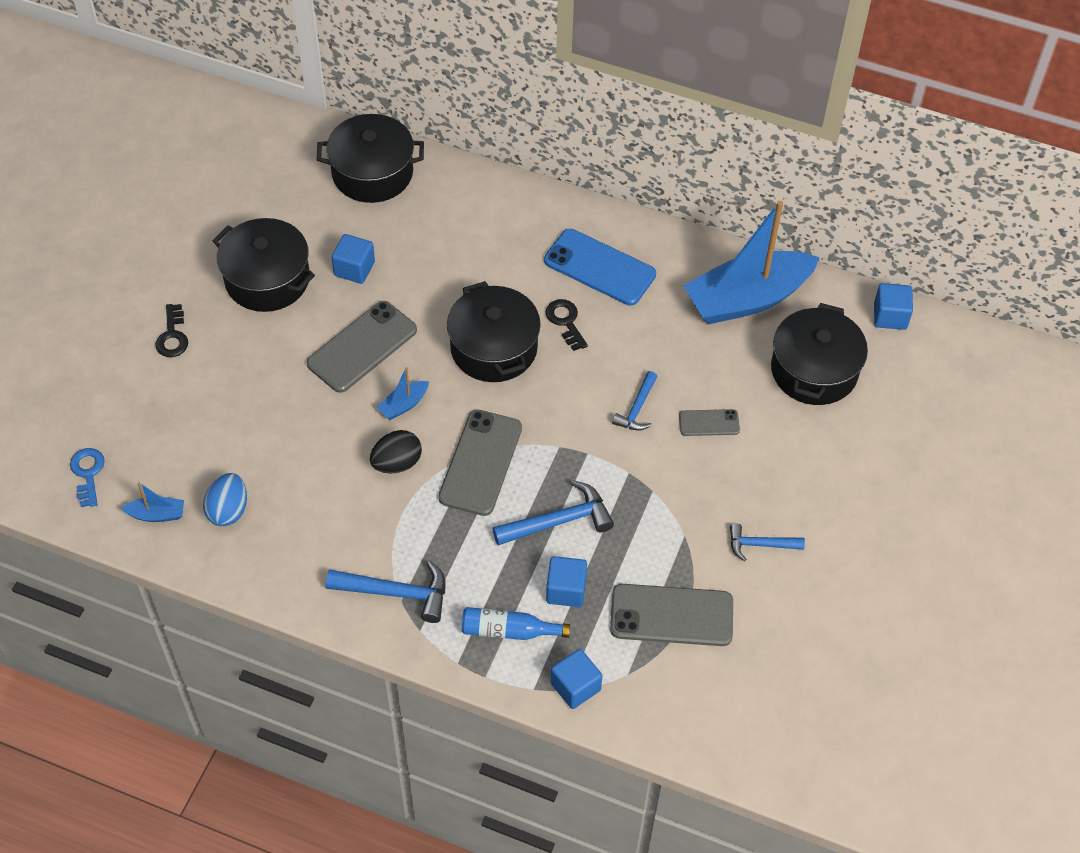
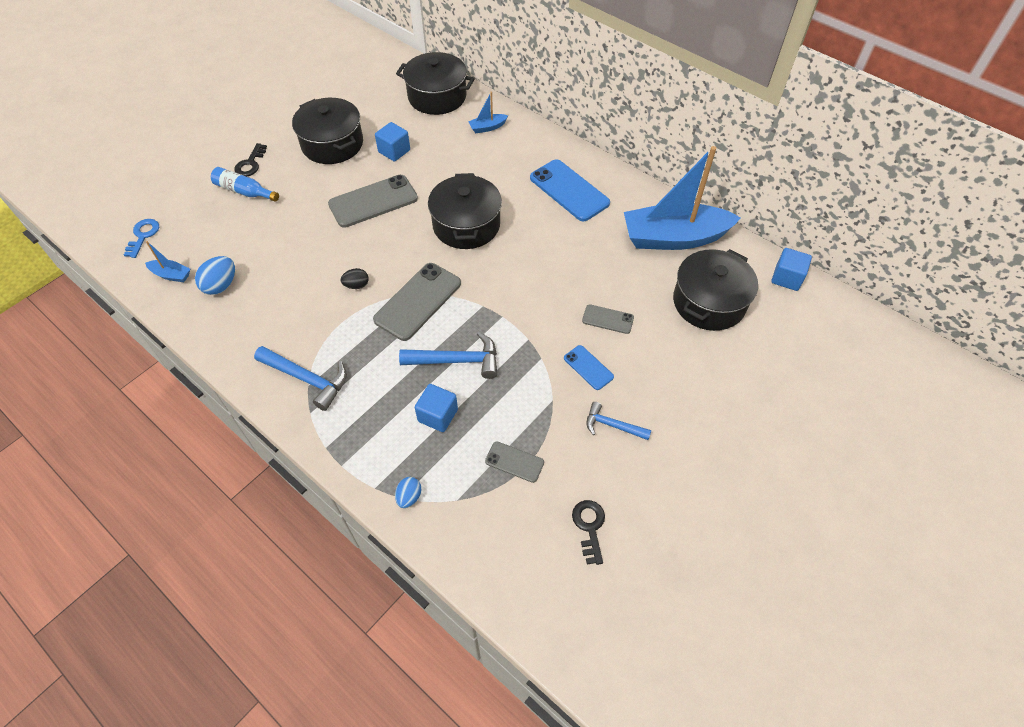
camera: 20 degrees right, 0 degrees up
(397, 463) = (356, 285): black egg -> black egg, size x0.63
(403, 405) = (382, 247): blue boat -> blue boat (487, 127)
(509, 631) = (377, 434): blue bottle -> blue bottle (244, 191)
(565, 321) = (527, 220): black key -> black key (589, 527)
(575, 687) = (409, 497): blue cube -> blue egg
(637, 408) = (555, 294): blue hammer -> none
(671, 615) = (514, 462): grey phone -> grey phone, size x0.52
(709, 486) = (588, 367): none -> blue phone

